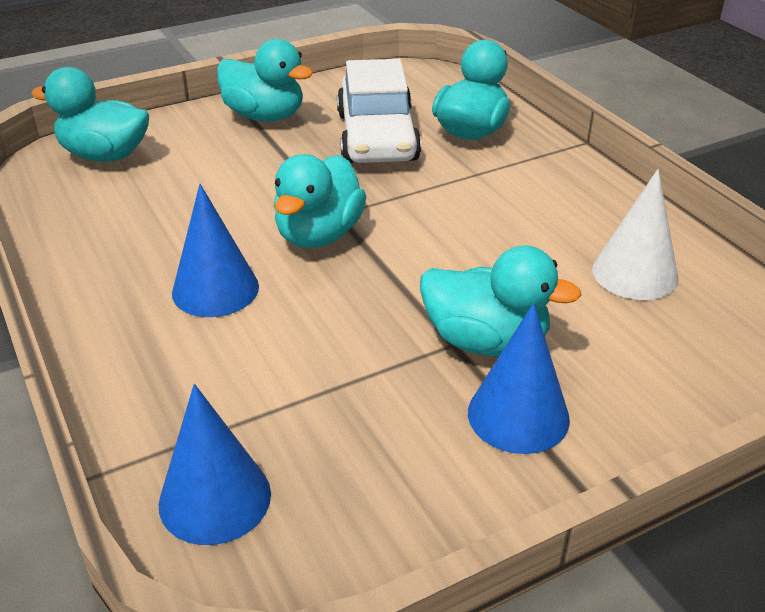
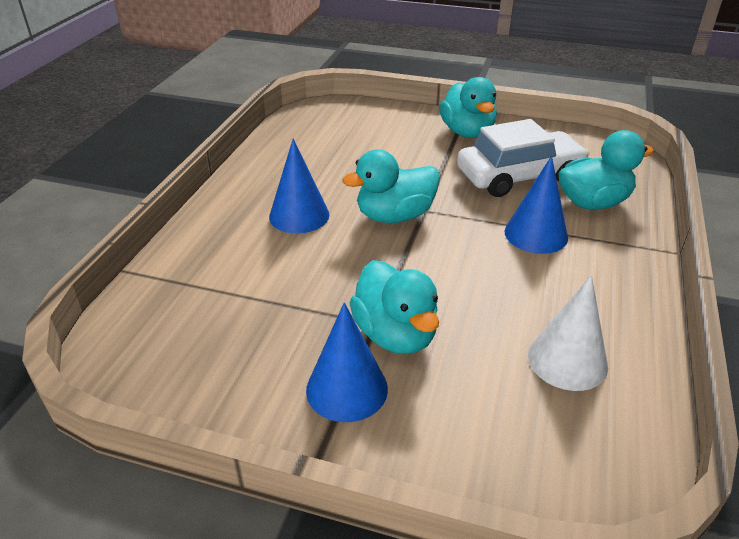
camera: 45 degrees right, 0 degrees up
(105, 155) = (350, 117): turquoise duck -> none
(215, 498) = (150, 317): blue cone -> blue cone (536, 234)
(377, 137) = (519, 176): white car -> white car turned 150 degrees counterclockwise

